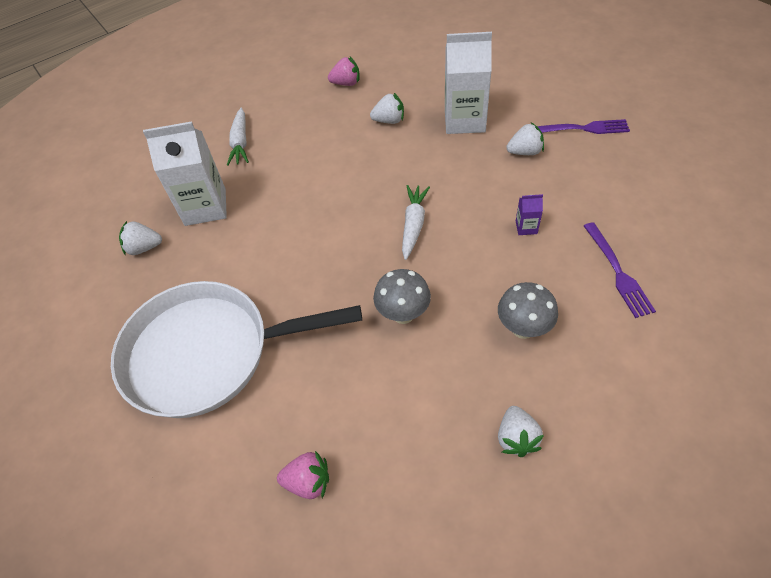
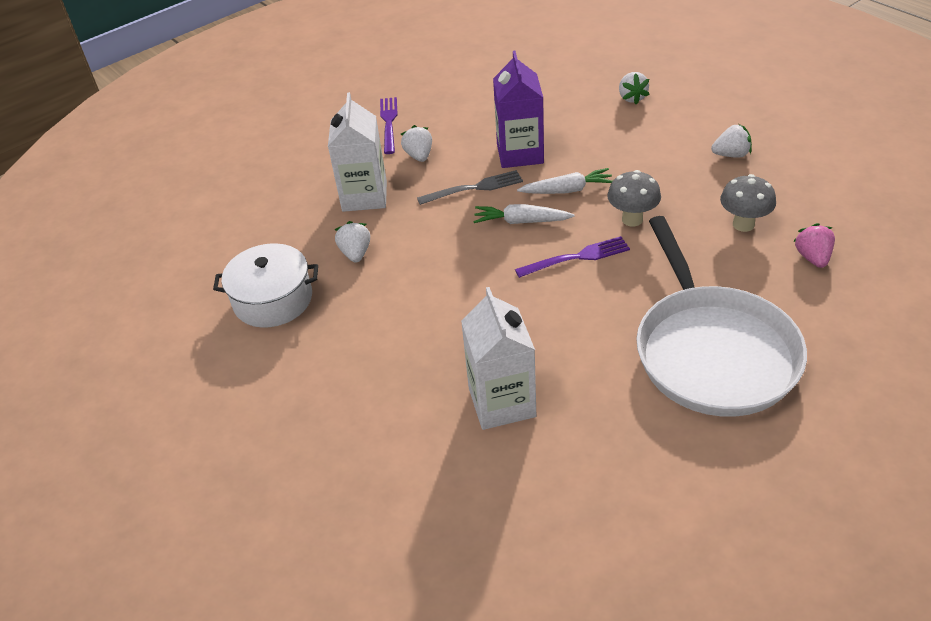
camera: 95 degrees left, 10 degrees down
(144, 248) = (577, 452): white strawberry -> white strawberry (632, 98)
(240, 143) = (380, 391): white carrot -> white carrot (567, 190)
(346, 83) = (273, 300): pink strawberry -> white pot
(469, 191) = (474, 188): none -> grey fork
(523, 328) = (632, 153): grey mushroom -> grey mushroom (743, 224)
(526, 227) = (520, 153): purple carton -> purple carton, size x2.38
(617, 272) = (565, 109): purple fork -> purple fork (576, 257)

